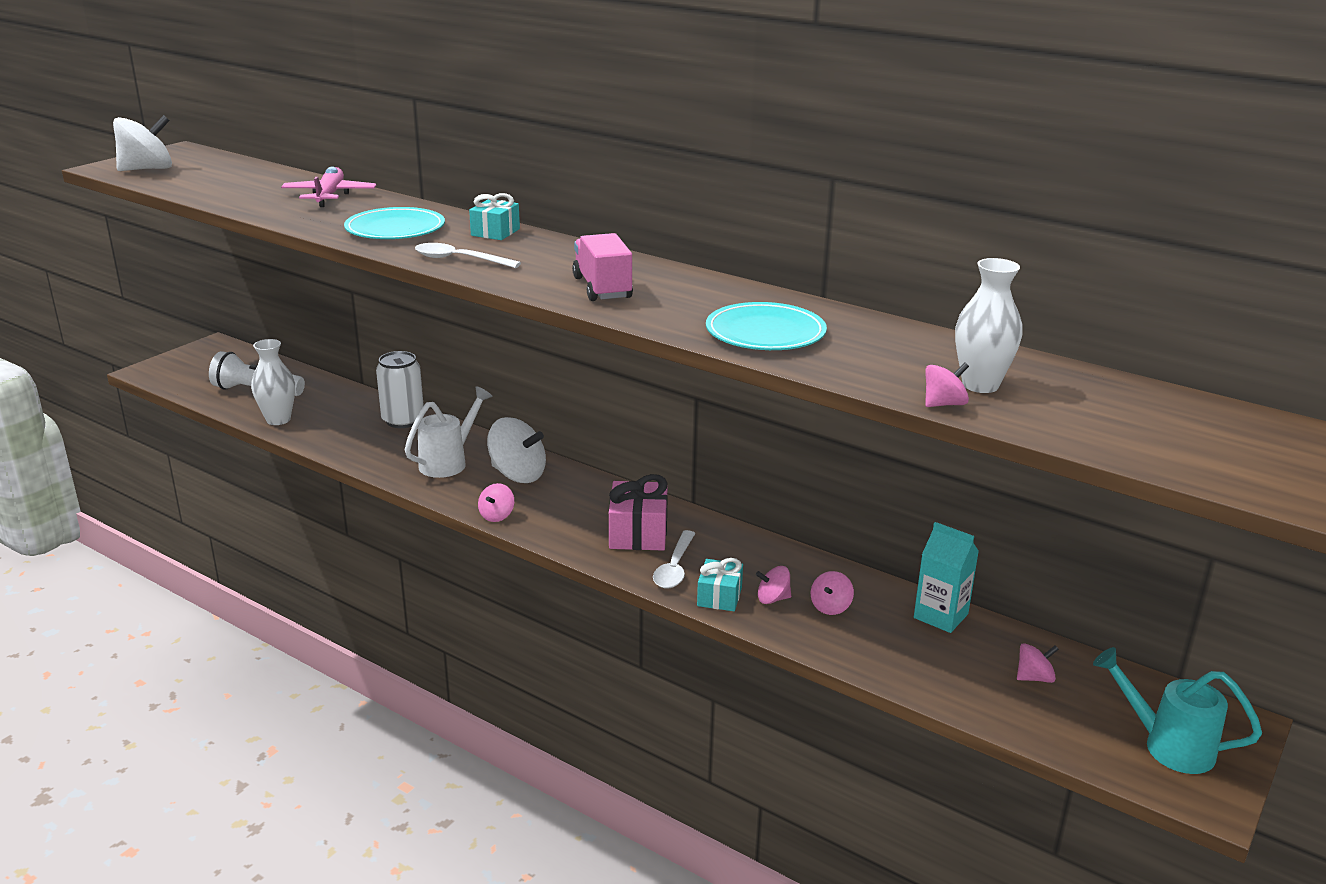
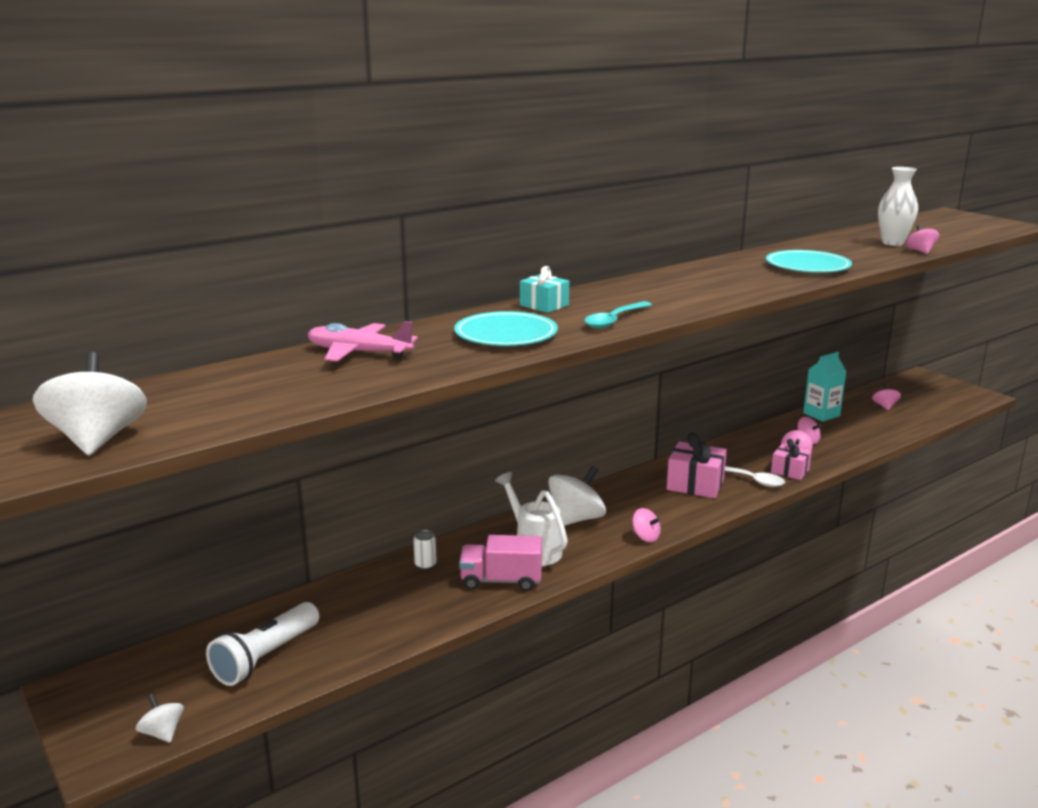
camera: 70 degrees left, 5 degrees down
(170, 381) = (162, 733): none -> white spinning top
(278, 420) = (363, 644): white vase -> none
(403, 420) = (425, 564): white can -> white can, size x0.47
(459, 260) = (614, 320): white spoon -> turquoise spoon
(602, 288) = (706, 290): pink truck -> pink truck (501, 581)
(719, 597) = (790, 471): turquoise gift -> pink gift
(1166, 745) = (942, 393): turquoise watering can -> none

